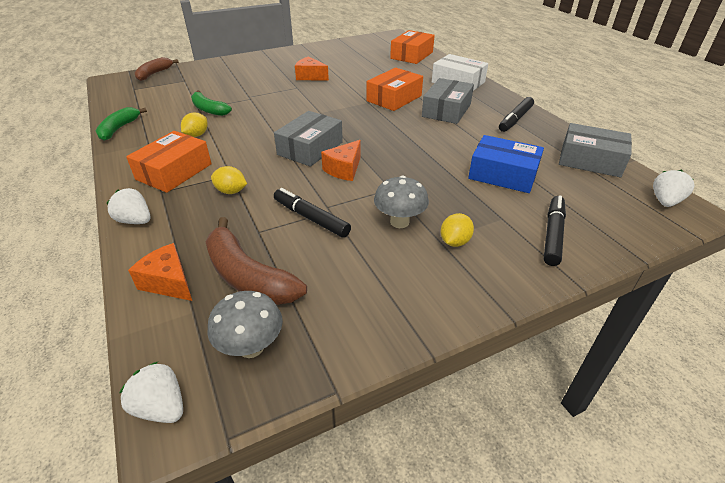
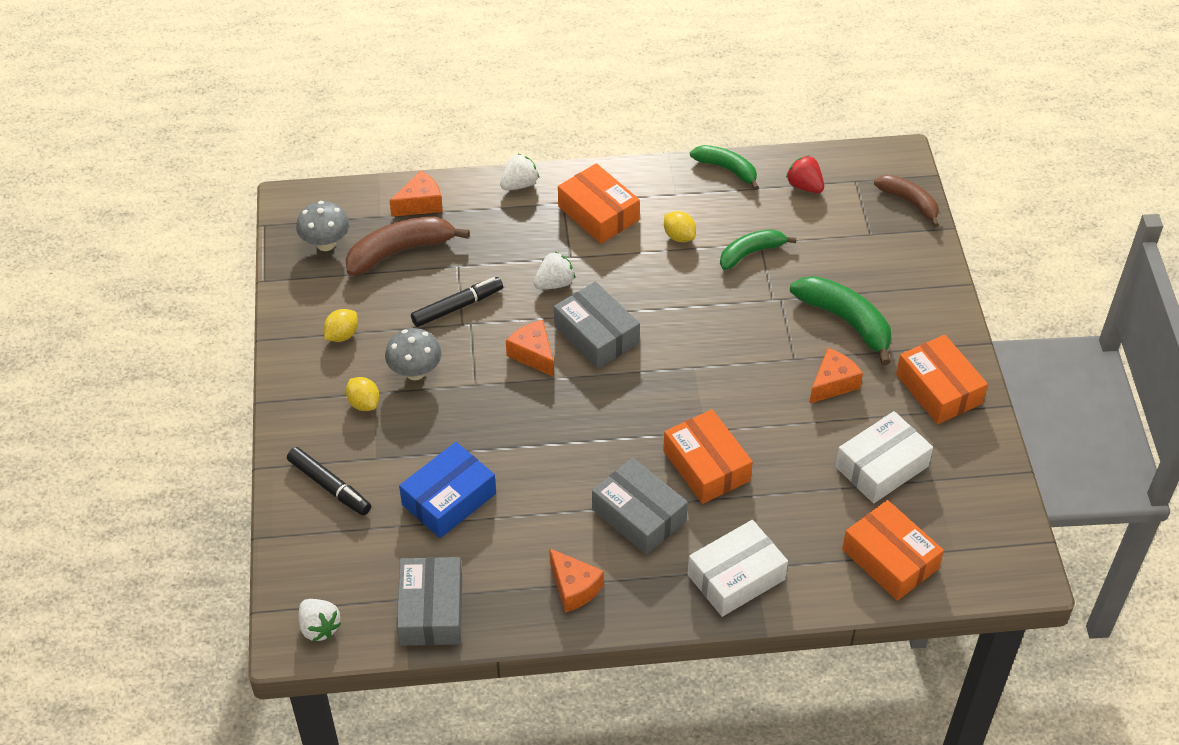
camera: 110 degrees right, 10 degrees up
(139, 102) = (804, 186): none -> red strawberry
(161, 407) = (304, 197): white strawberry -> white strawberry (554, 283)
(231, 191) = (536, 254): yellow lemon -> yellow lemon (342, 335)
(260, 79) = (845, 321): none -> green banana
(299, 56) = (938, 389): none -> orange box
(358, 61) = (881, 466): none -> white box
(515, 119) = (574, 588): black marker -> orange cheese
(590, 160) = (431, 610): grey box -> grey box turned 45 degrees counterclockwise

